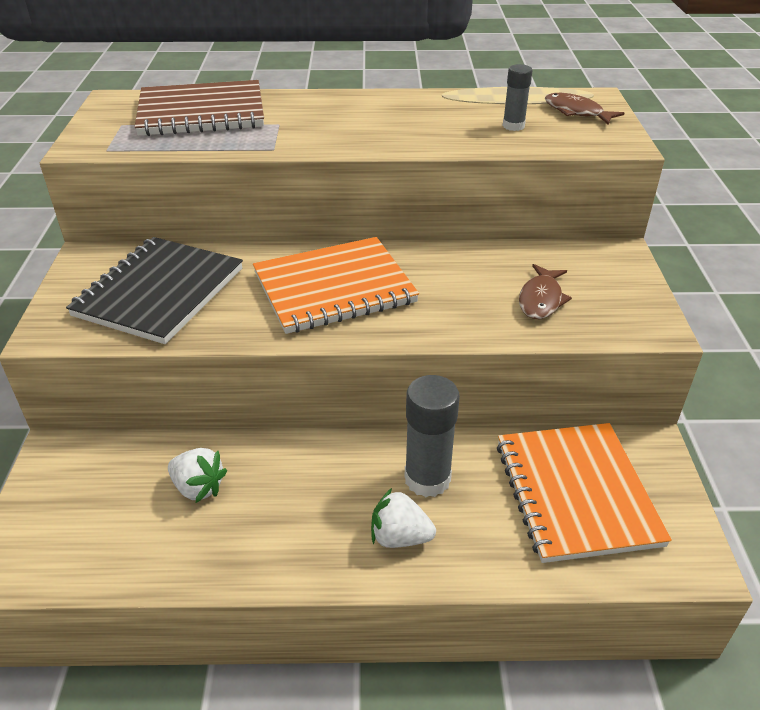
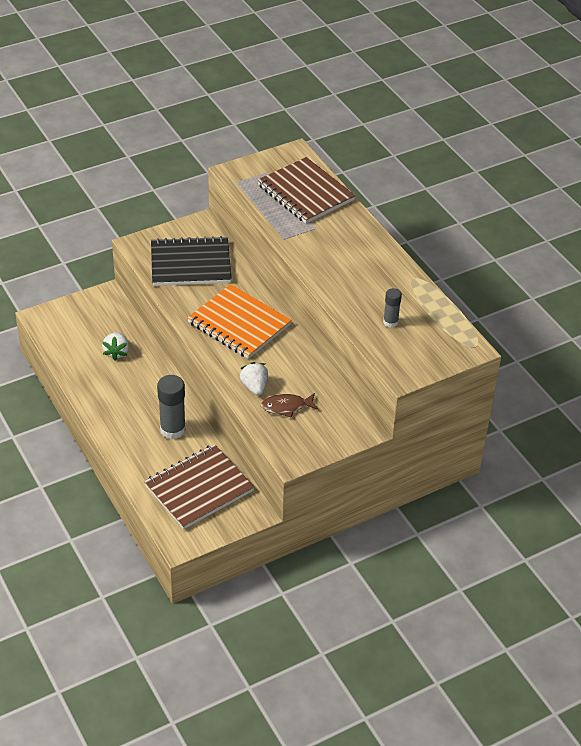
camera: 60 degrees right, 5 degrees up
(399, 537) = (131, 432): white strawberry -> white strawberry (254, 387)
(575, 493) = (199, 488): orange notebook -> brown notebook
(576, 112) = (436, 345): brown fish -> none

